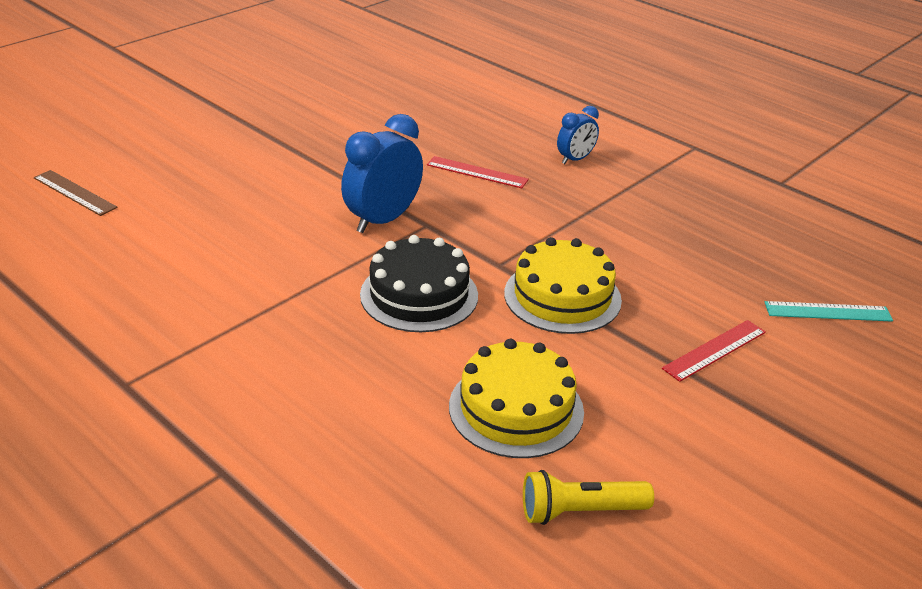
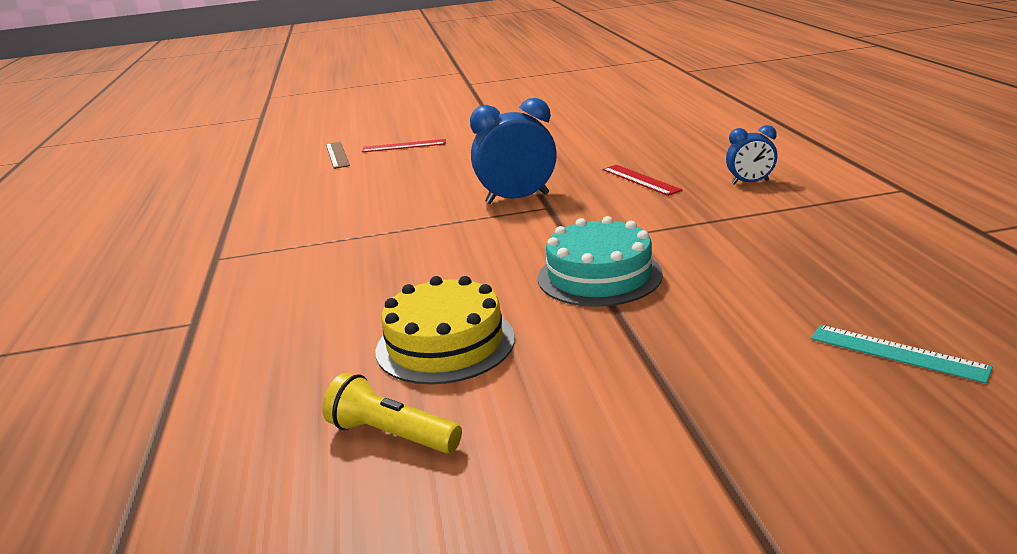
camera: 40 degrees right, 10 degrees down
(419, 295) = (477, 250): black cake -> none
(562, 296) = (599, 276): yellow cake -> turquoise cake
(715, 350) = (703, 352): red ruler -> red ruler (404, 146)

